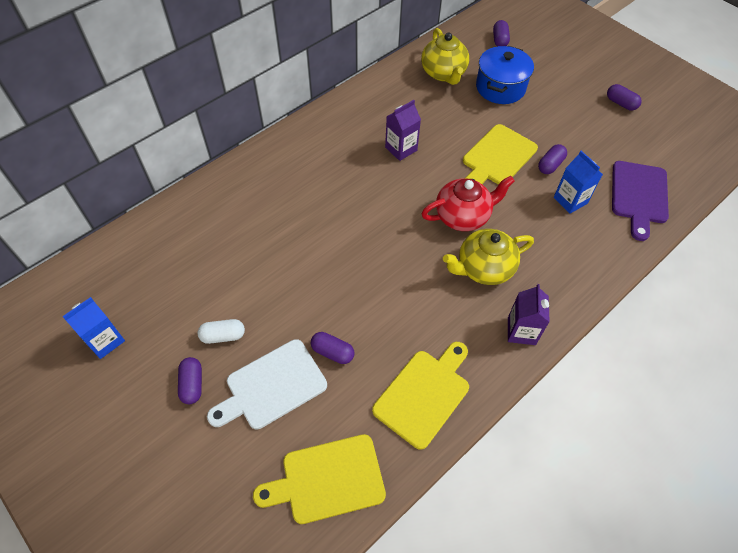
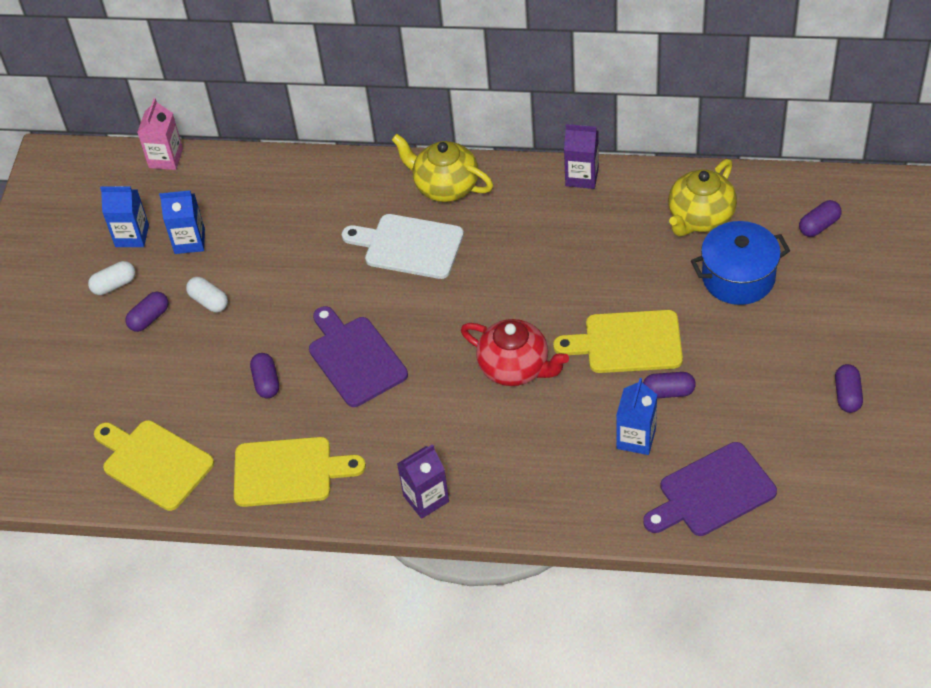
camera: 55 degrees right, 5 degrees down
(67, 271) = (166, 158): none -> pink carton
(133, 385) = (114, 285): none -> white capsule
(157, 309) = (189, 241): none -> blue carton
(272, 386) = (196, 367): white cutting board -> white cutting board (409, 246)
(368, 288) = (355, 358): none -> purple cutting board
(401, 149) = (548, 262): purple carton -> purple carton (582, 176)
(484, 268) = (468, 425): yellow teapot -> yellow teapot (445, 186)

